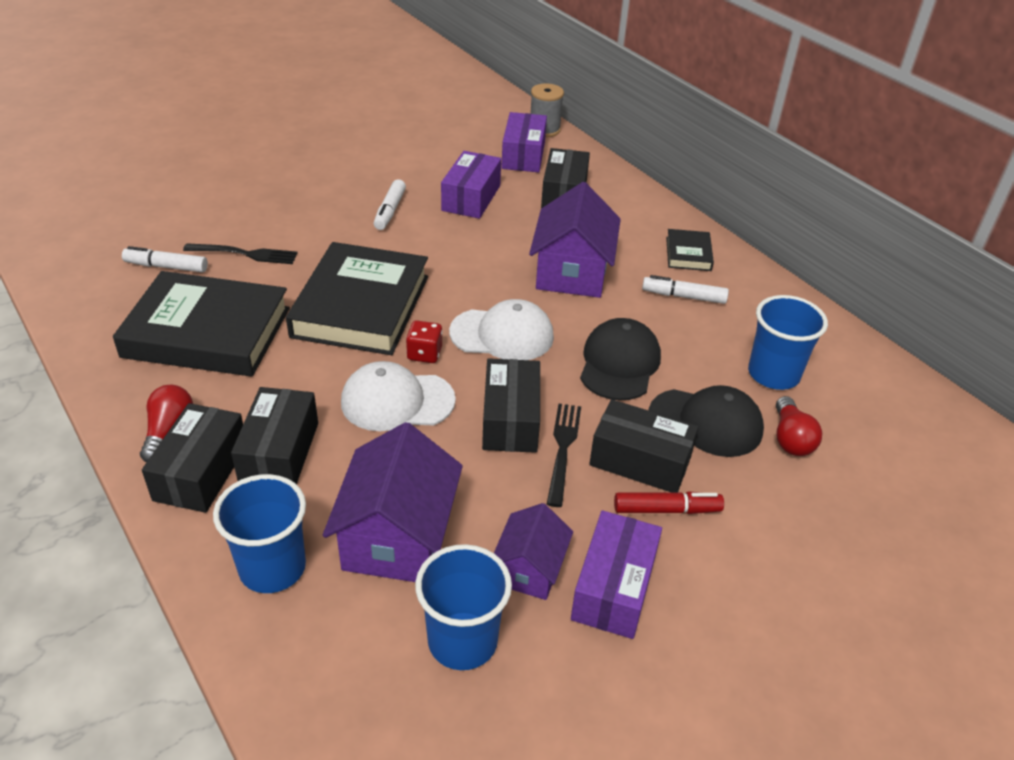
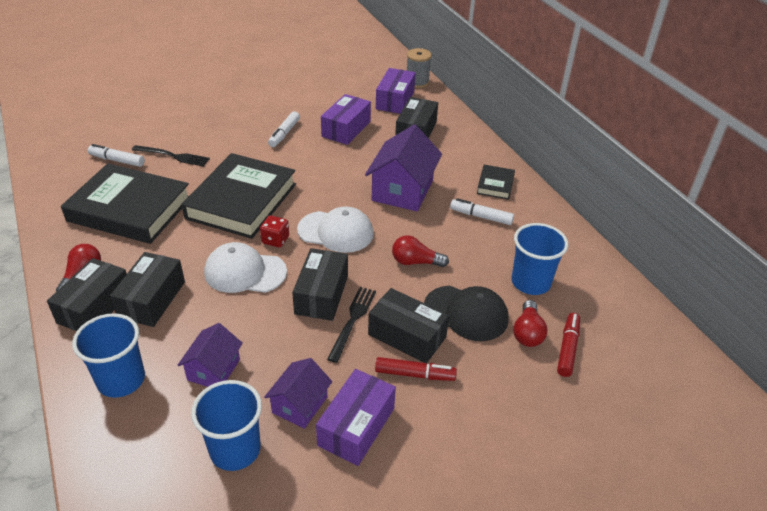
camera: 10 degrees right, 0 degrees up
(398, 537) = (214, 370): purple house -> purple house, size x0.58
(619, 363) = (415, 262): black cap -> red light bulb
(846, 453) = (567, 348): none -> red marker

